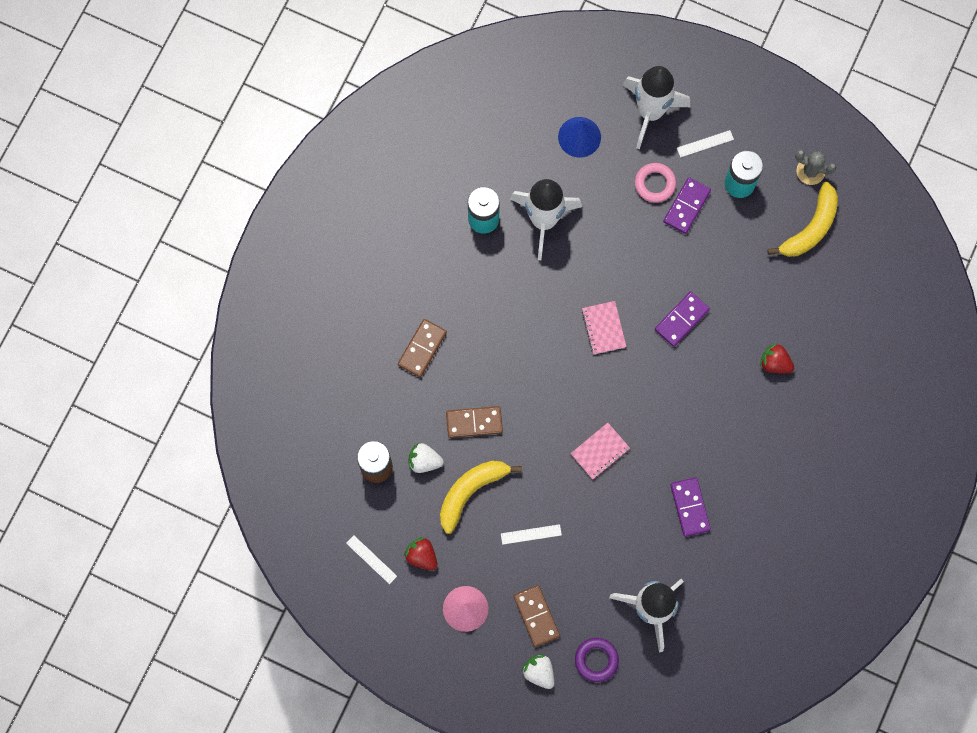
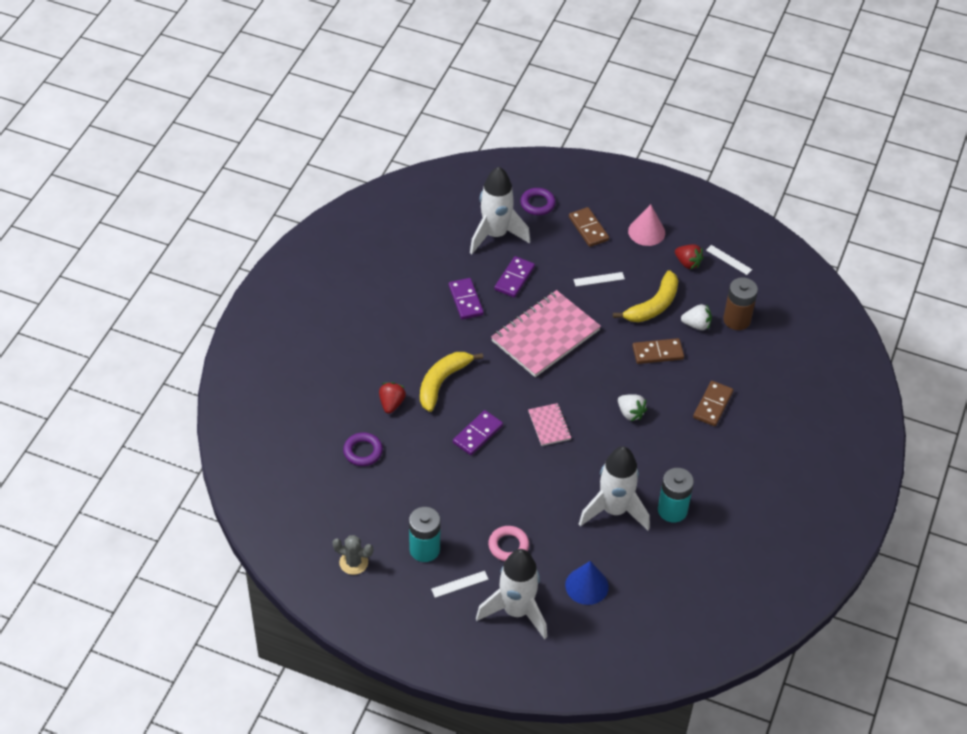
camera: 175 degrees right, 25 degrees down
(539, 672) = (582, 196): white strawberry -> white strawberry (630, 413)
(600, 451) = (545, 336): pink notebook -> pink notebook, size x2.12
(686, 206) = (476, 527): purple domino -> purple domino (514, 278)
(774, 363) = (391, 404): red strawberry -> red strawberry turned 105 degrees counterclockwise
(804, 302) = (363, 451): none -> purple ring
(810, 228) = (355, 512): yellow banana -> yellow banana (442, 382)

